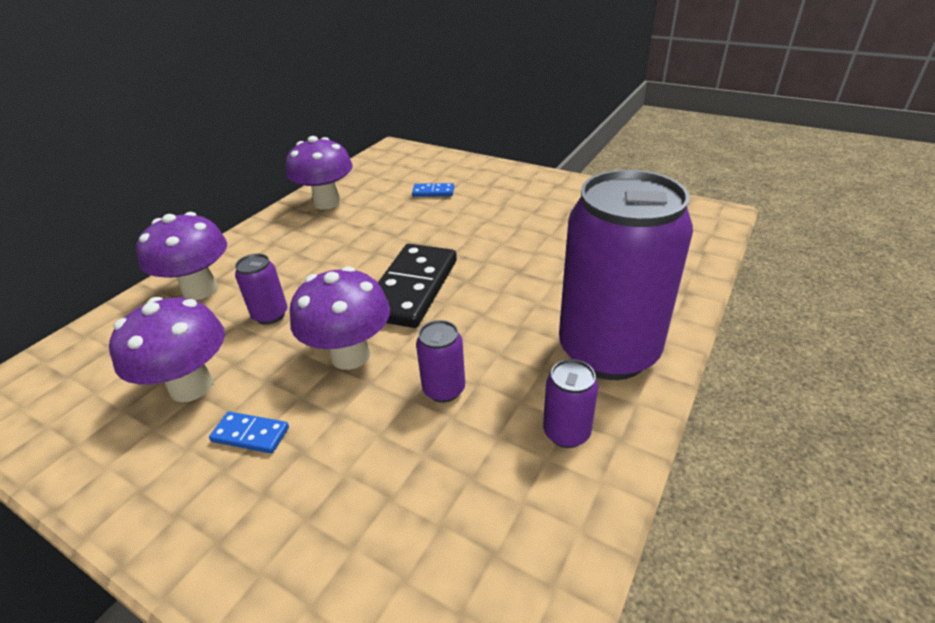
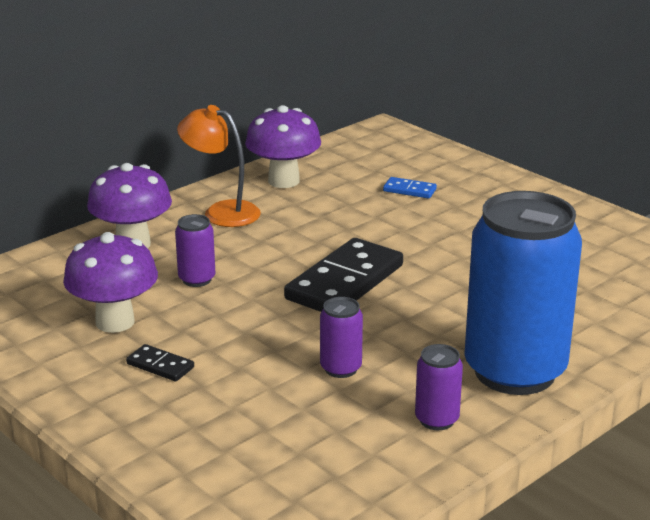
camera: 15 degrees right, 10 degrees down
(250, 434) = (160, 366): blue domino -> black domino
(279, 240) = (221, 212): none -> orange lamp
(350, 355) = (264, 326): purple mushroom -> none
(608, 351) = (514, 371): purple can -> blue can

